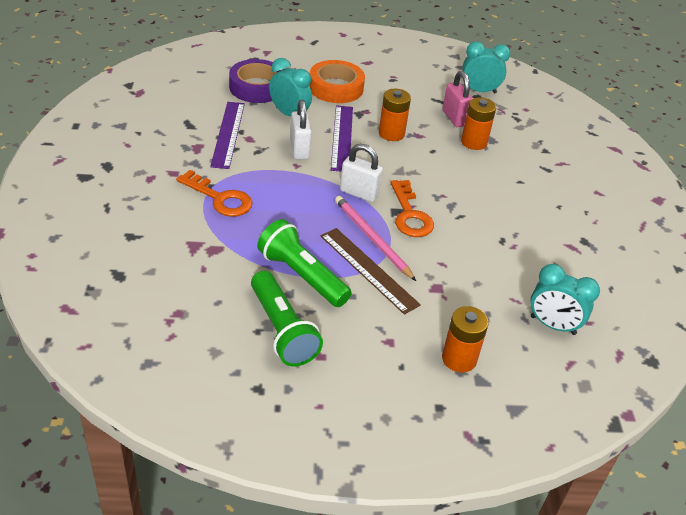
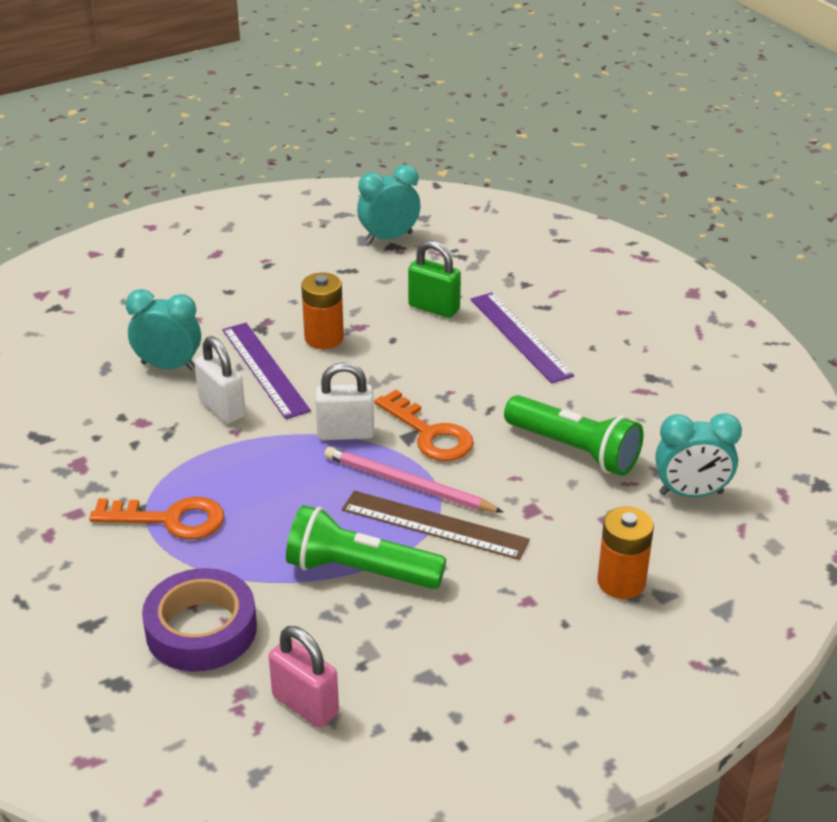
camera: 25 degrees left, 5 degrees down
(228, 134) = (107, 428): purple ruler -> purple ruler (520, 337)
(257, 87) = (93, 346): purple tape -> purple tape (201, 629)
(282, 330) = (391, 650): green flashlight -> green flashlight (575, 450)
(336, 88) = (202, 305): orange tape -> none
(454, 118) = (386, 286): pink padlock -> pink padlock (305, 705)
(474, 142) = (434, 308): orange battery -> green padlock

